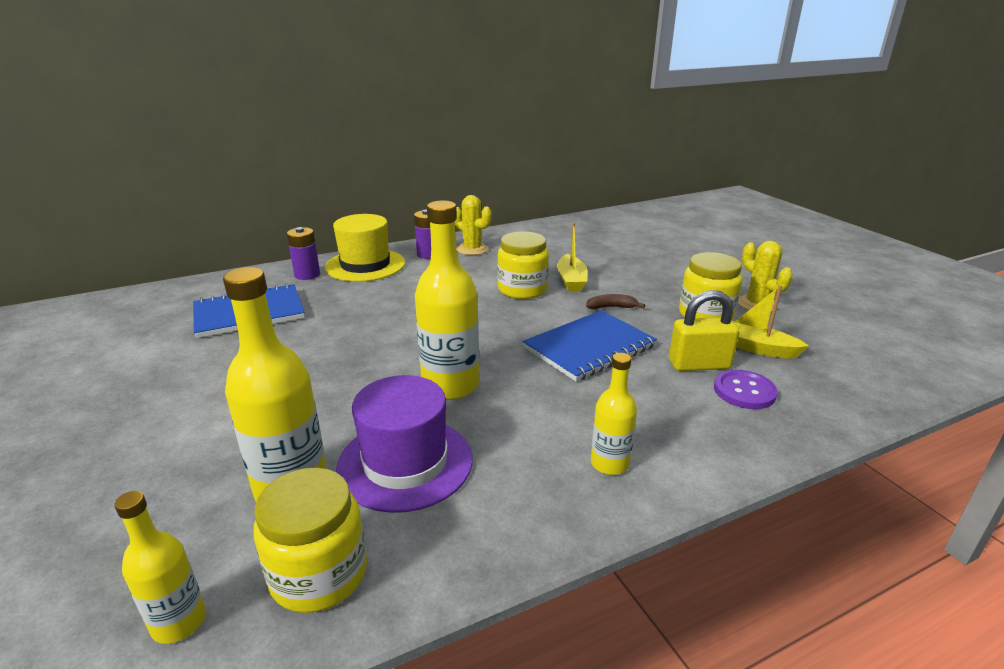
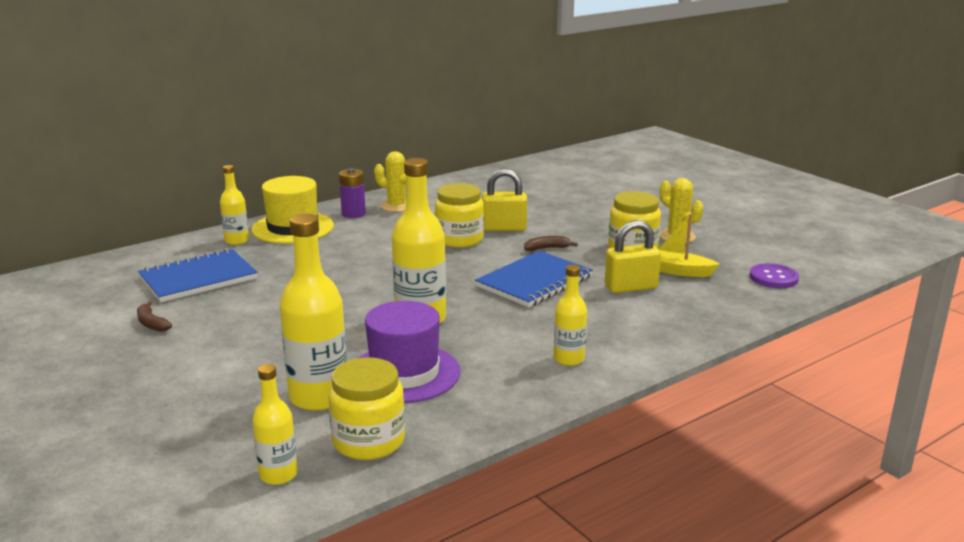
camera: 10 degrees left, 5 degrees down
(173, 363) = (151, 323): none -> brown banana
(307, 275) = (237, 241): purple battery -> yellow bottle
(571, 280) = (504, 228): yellow boat -> yellow padlock
(744, 391) = (669, 303): purple button -> purple button (773, 278)

